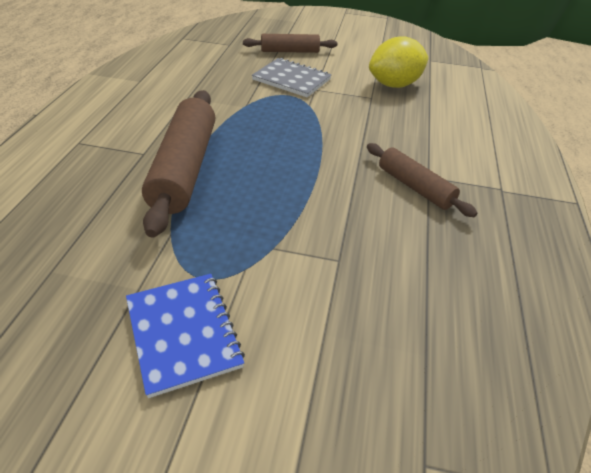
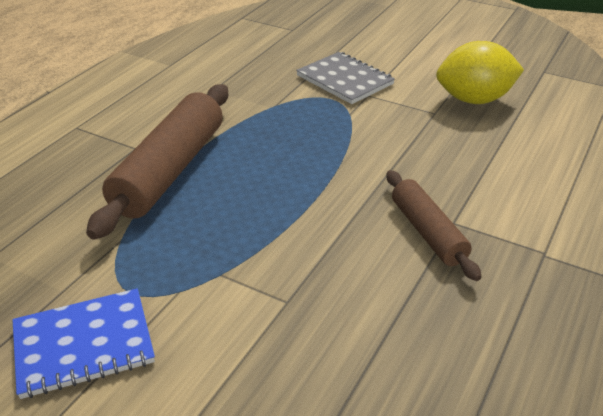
camera: 20 degrees right, 5 degrees down
(183, 333) = (83, 344): blue notebook -> blue notebook turned 75 degrees clockwise
(289, 51) = (361, 44): brown rolling pin -> none

